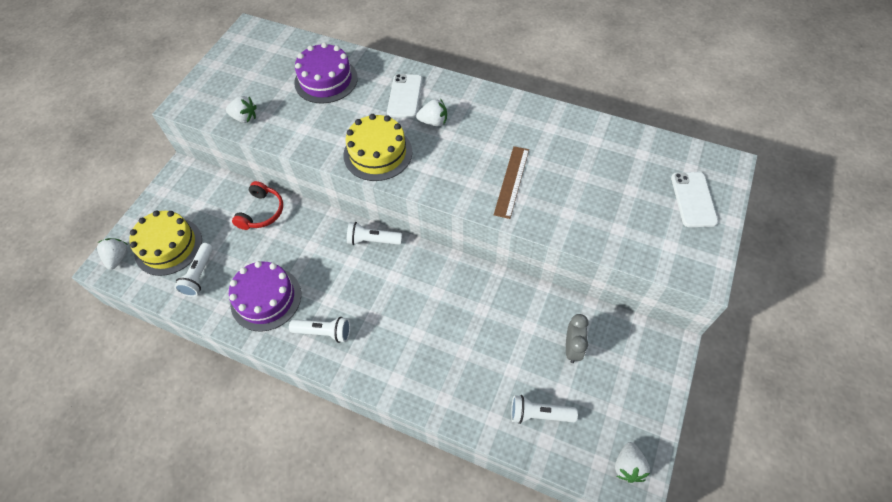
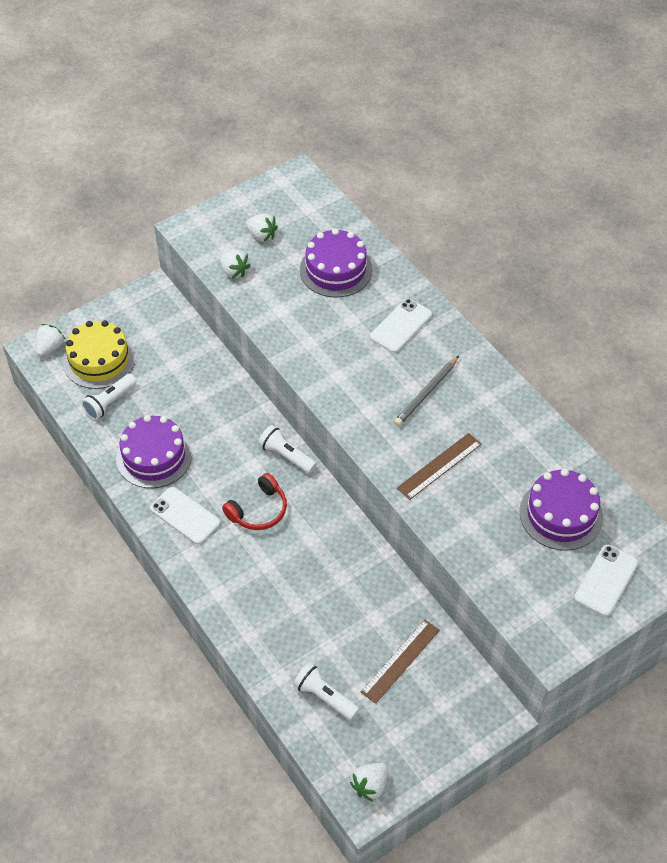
camera: 30 degrees right, 5 degrees down
(262, 212) = (201, 371): red headphones -> red headphones (258, 510)
(324, 332) = (185, 516): white flashlight -> white phone
(378, 153) = (332, 371): yellow cake -> none
(433, 122) = (409, 367): white strawberry -> white strawberry (262, 235)
(460, 133) = (426, 393): none -> grey pencil
(572, 348) = (400, 661): grey clock -> brown ruler
(624, 169) = (561, 514): none -> purple cake

